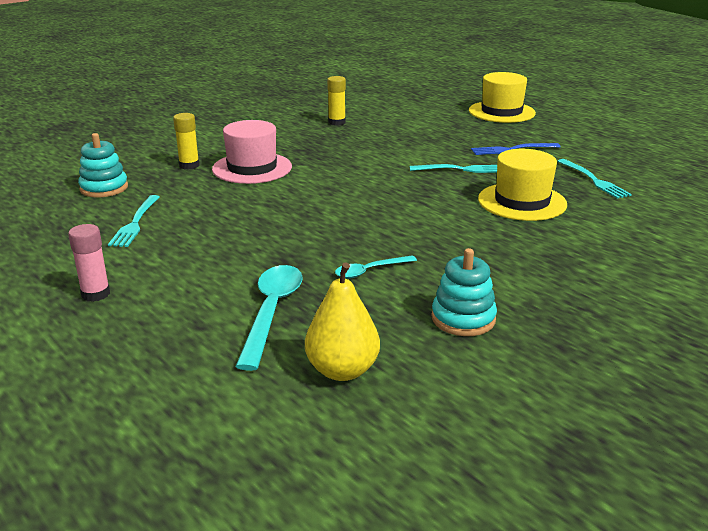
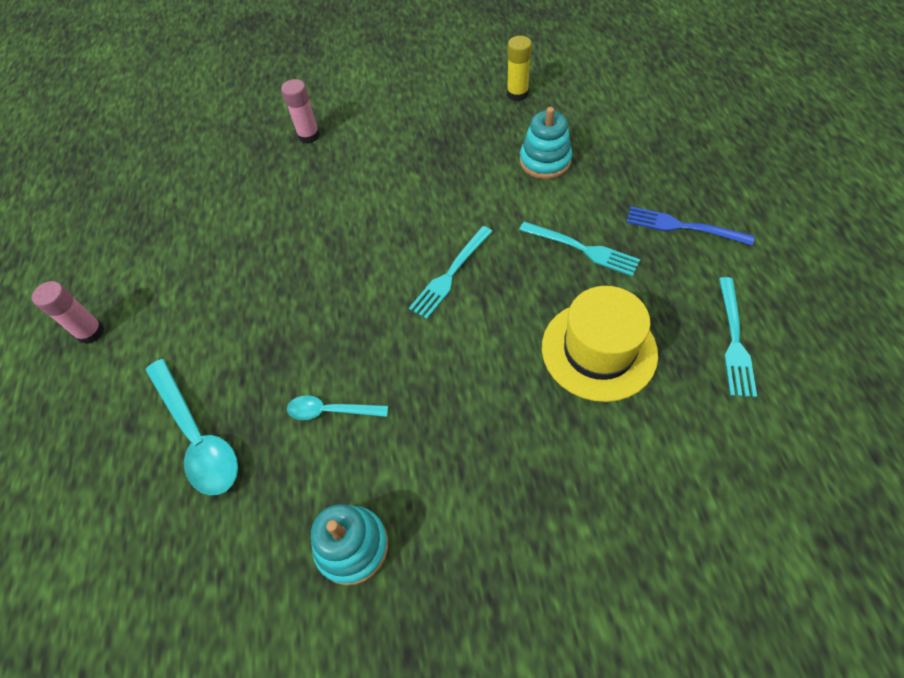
camera: 35 degrees right, 30 degrees up
(104, 188) = (211, 152): turquoise stacking toy -> turquoise stacking toy (545, 161)
(135, 223) = (194, 226): turquoise fork -> turquoise fork (450, 275)
(189, 165) = (309, 135): yellow glue stick -> pink glue stick
(252, 168) = (362, 162): pink hat -> none
(271, 312) = (197, 436): turquoise spoon -> turquoise spoon turned 105 degrees clockwise
(342, 370) = (184, 566): yellow pear -> none
(501, 112) = (742, 131): yellow hat -> none

